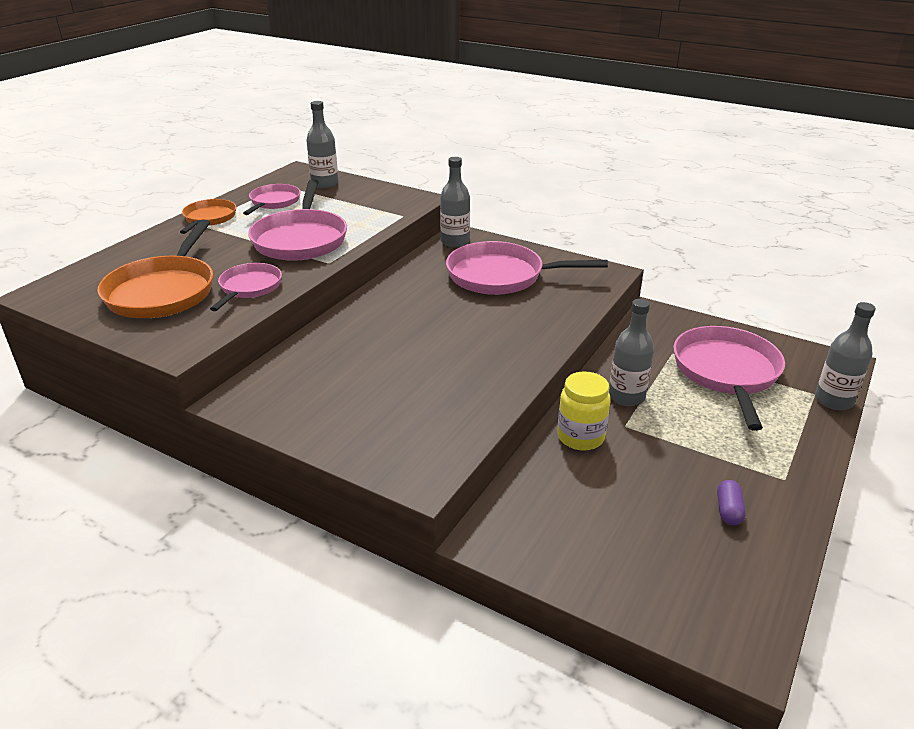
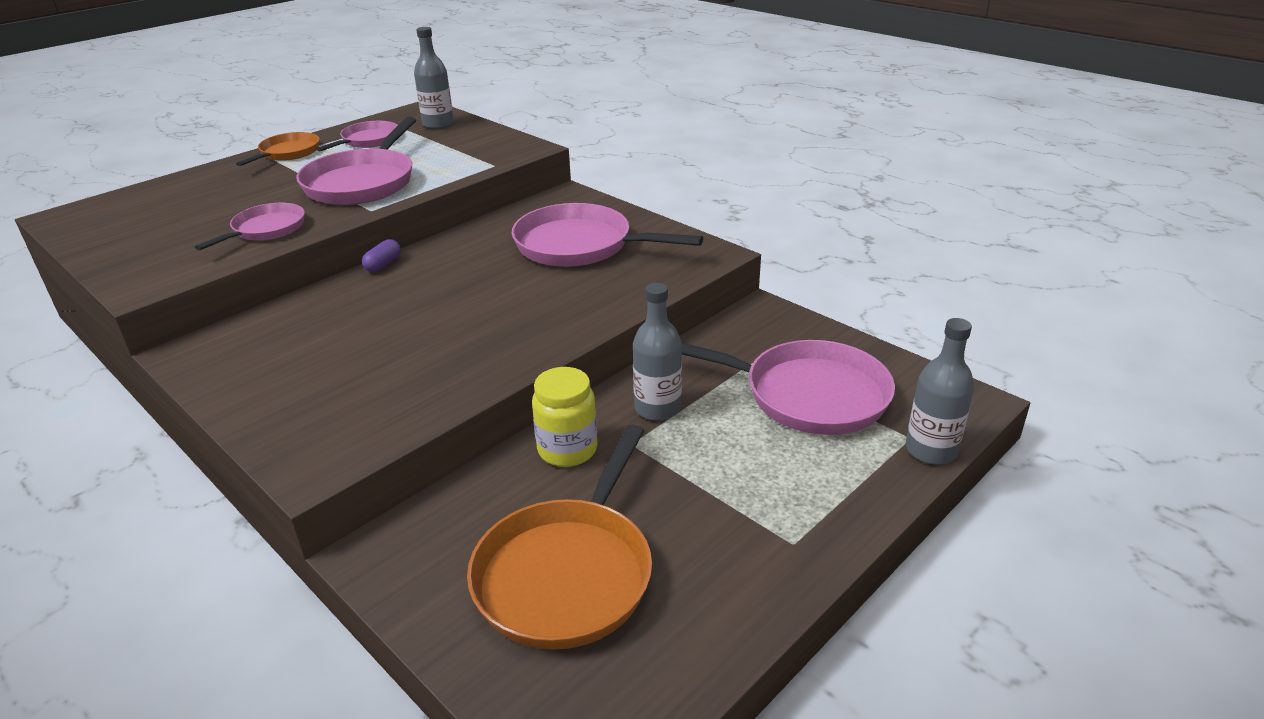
camera: 15 degrees right, 0 degrees up
(163, 291) = (178, 225): orange pan -> orange pan (567, 573)
(455, 242) = (556, 201): grey bottle -> none
(726, 372) = (807, 395): pink pan -> pink pan turned 90 degrees clockwise
(728, 510) = (690, 572): purple capsule -> purple capsule (383, 265)

